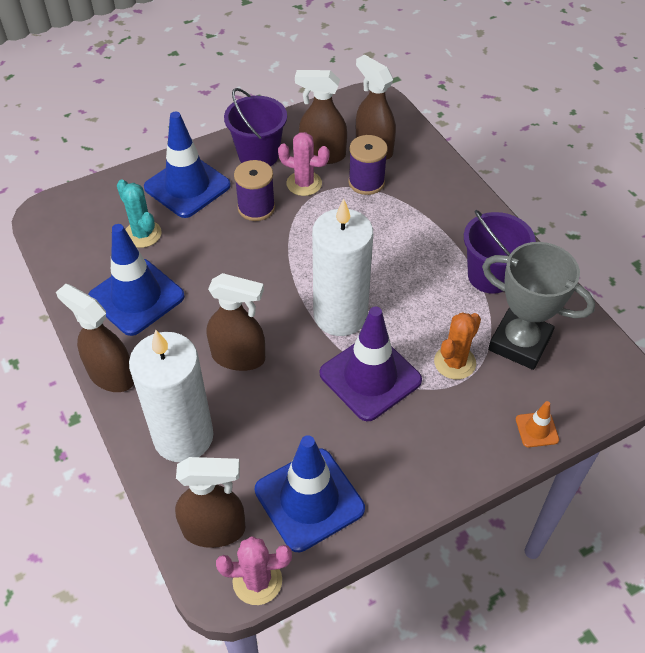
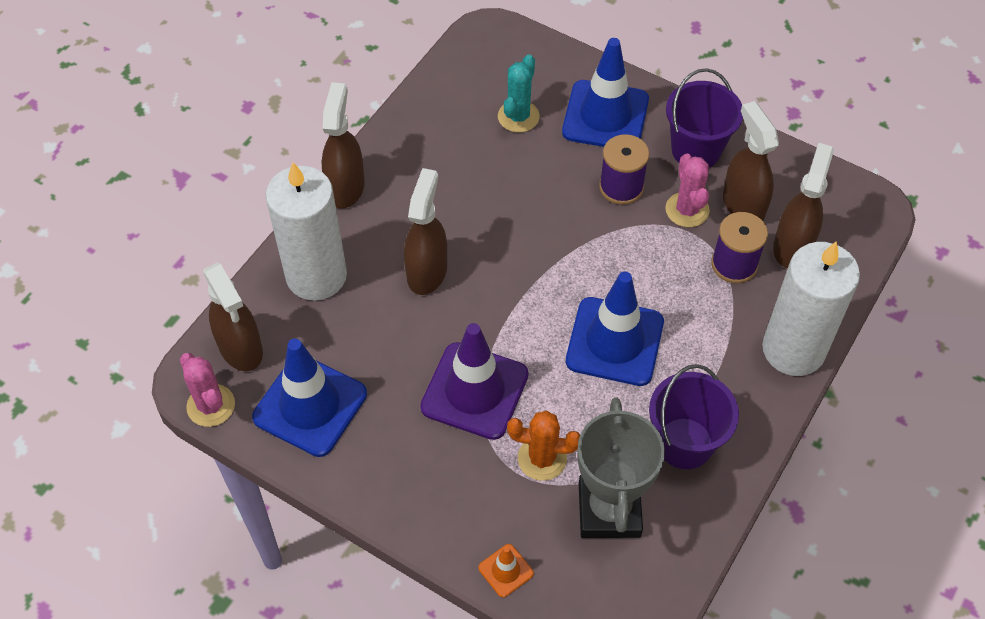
camera: 60 degrees right, 5 degrees up
(136, 297) = (441, 155): blue traffic cone -> blue traffic cone (614, 341)
(239, 357) = (427, 271): brown spray bottle -> brown spray bottle turned 150 degrees counterclockwise
(340, 315) = (533, 329): white candle -> white candle (793, 349)

